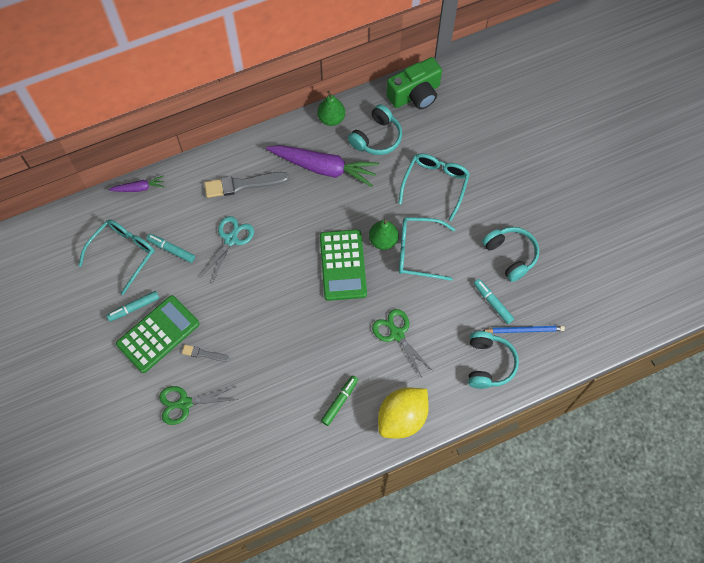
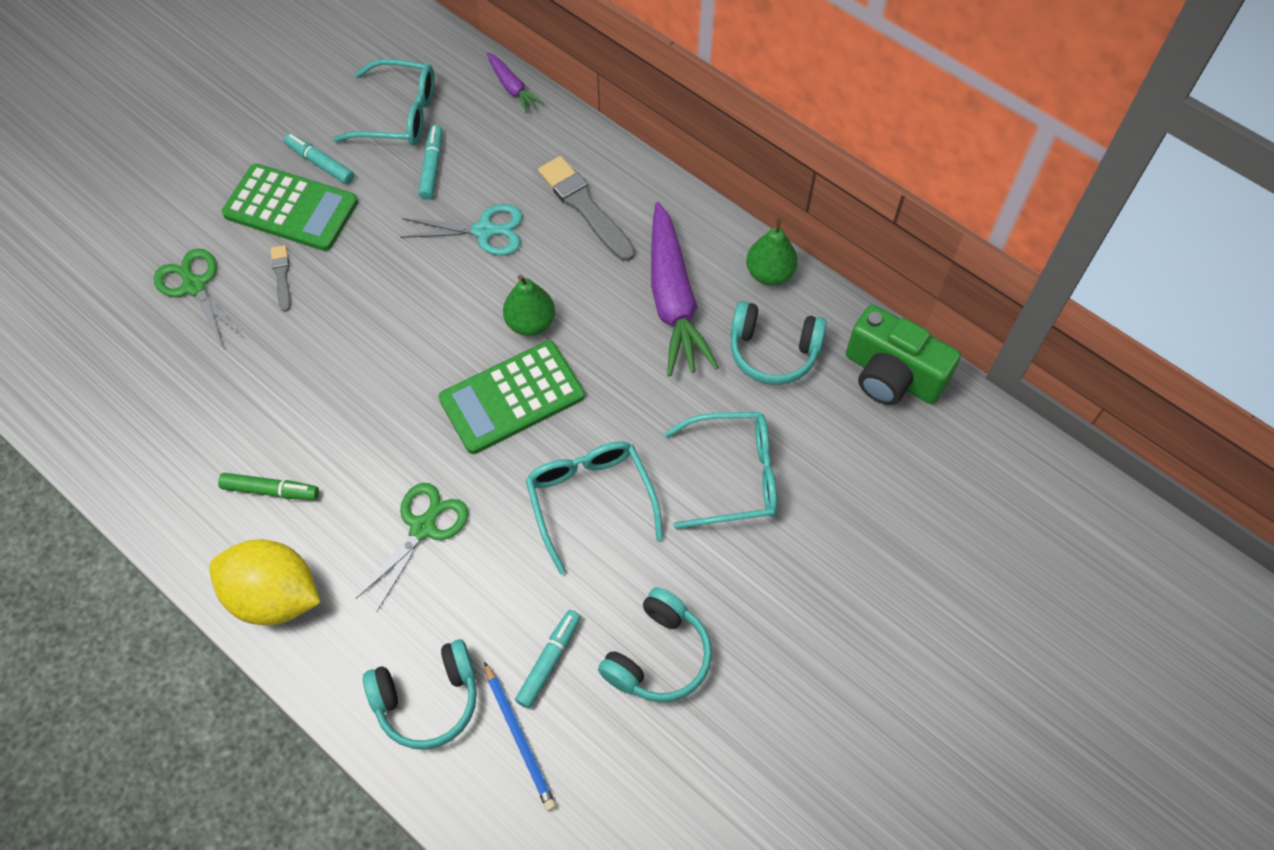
camera: 65 degrees right, 5 degrees down
(383, 240) = (585, 438): green pear -> green pear (530, 323)

